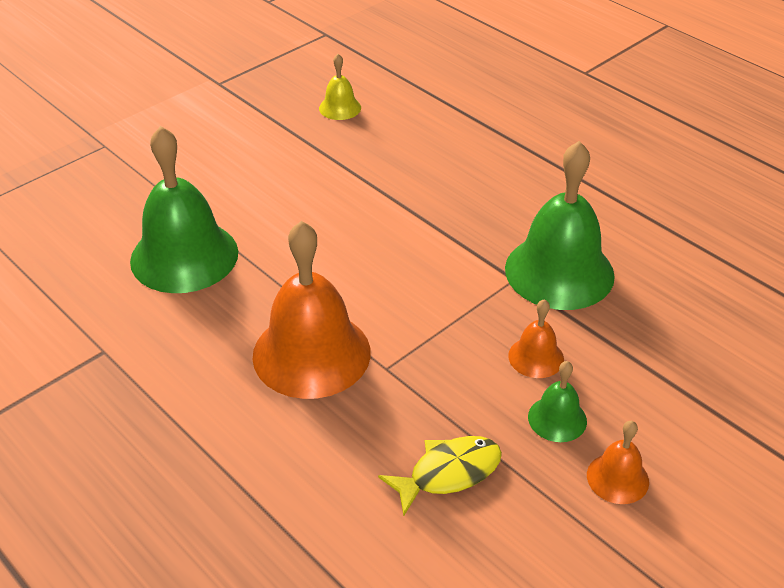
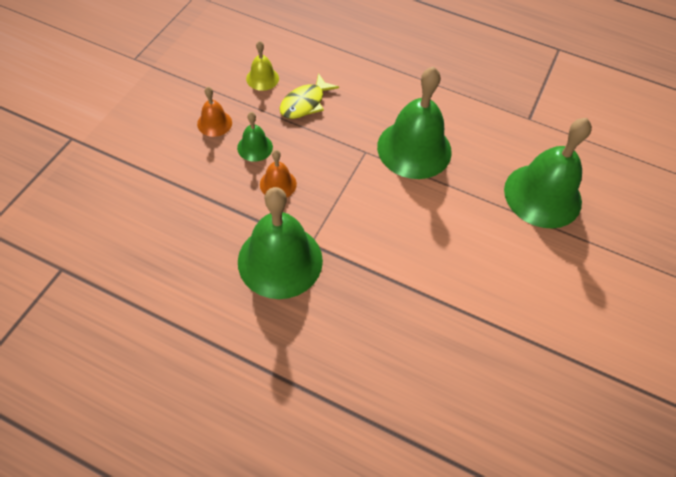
camera: 155 degrees right, 15 degrees up
(311, 353) = (414, 149): orange bell -> green bell
(340, 108) = (552, 412): yellow bell -> yellow bell (262, 78)

